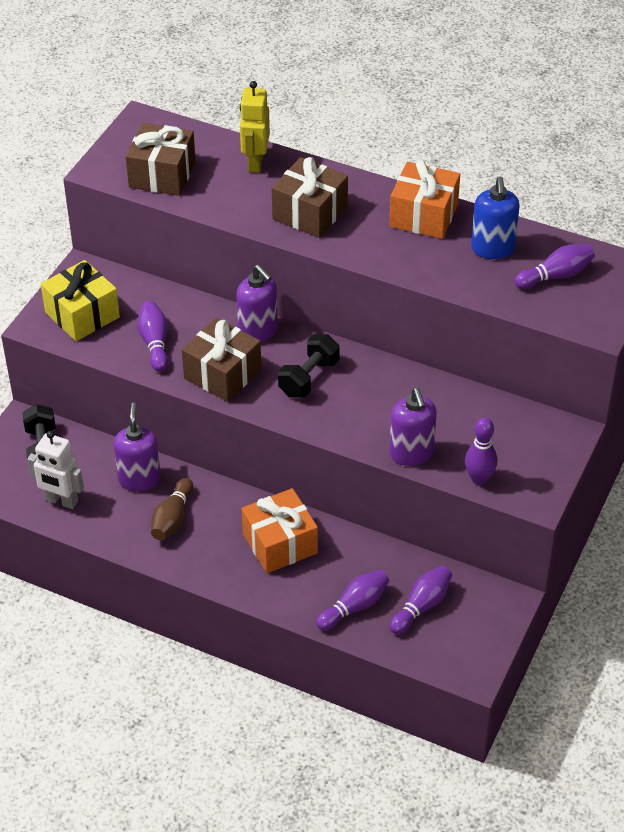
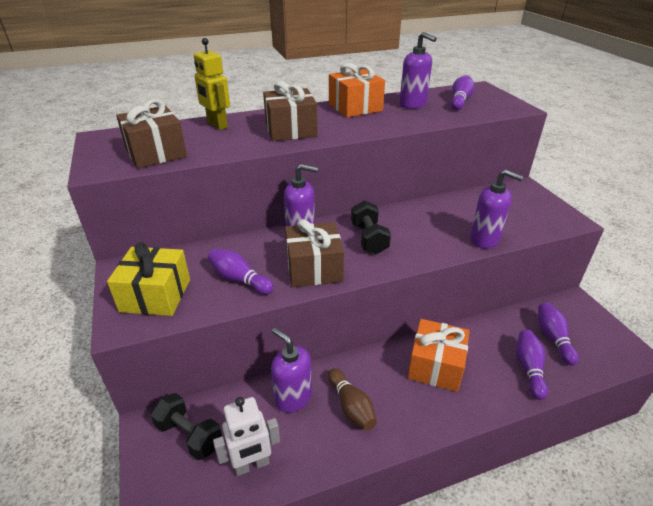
camera: 45 degrees left, 10 degrees down
(479, 478) = (534, 229): purple bowling pin -> none
(492, 249) = (413, 104): blue soap dispenser -> purple soap dispenser

